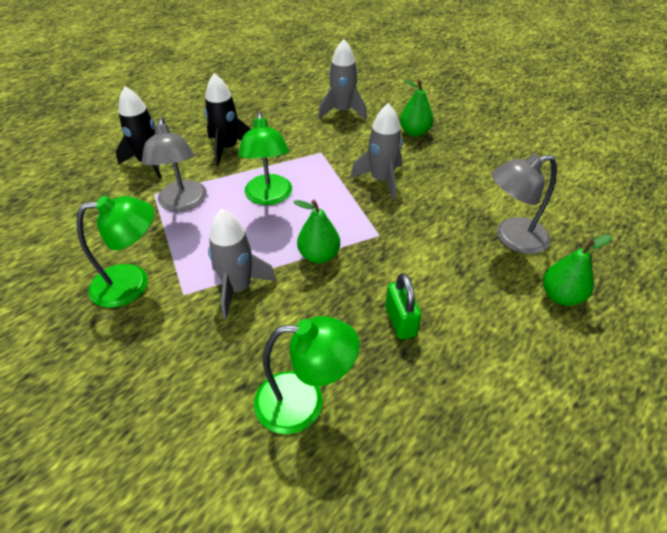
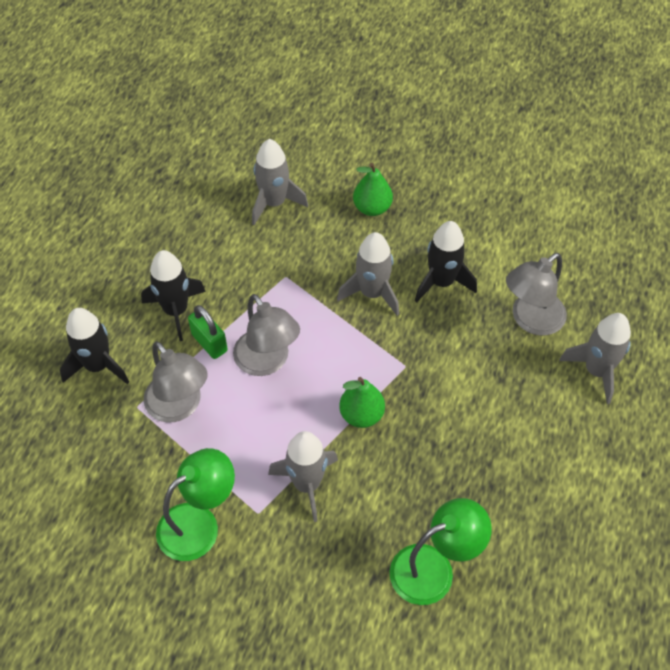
camera: 25 degrees left, 10 degrees up
(269, 197) = (267, 362): green lamp -> grey lamp
(400, 321) = (473, 456): green padlock -> green padlock (209, 343)
(444, 190) = (441, 282): none -> black rocket
(561, 296) = (596, 371): green pear -> grey rocket

